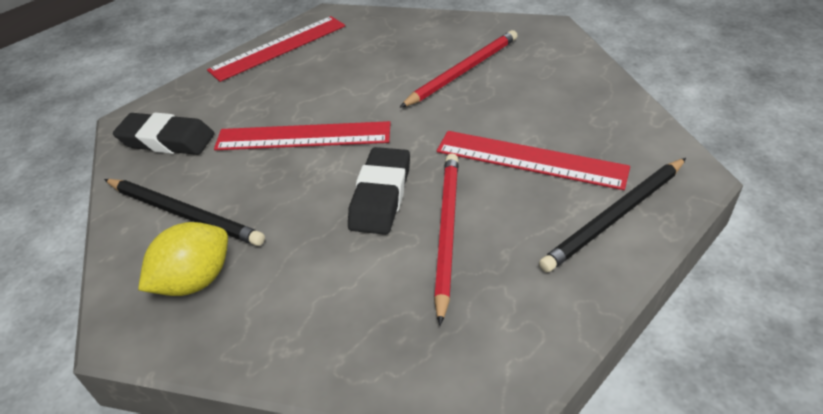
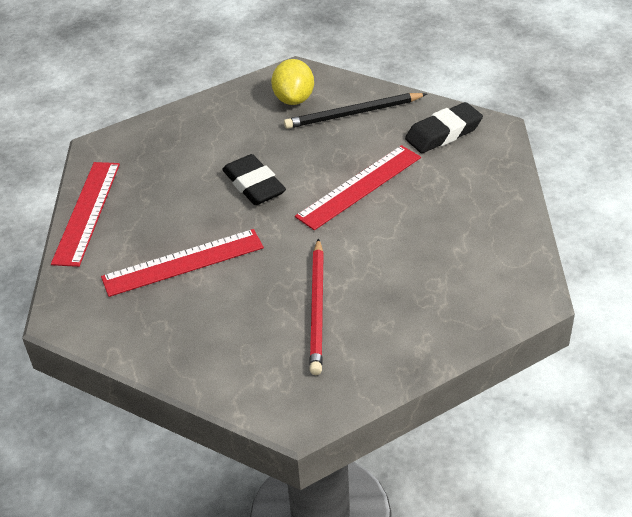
camera: 135 degrees right, 0 degrees up
(278, 47) = (508, 236): red ruler -> red ruler (87, 212)
(446, 232) = (190, 190): red pencil -> none
(616, 216) = (95, 257): black pencil -> none

